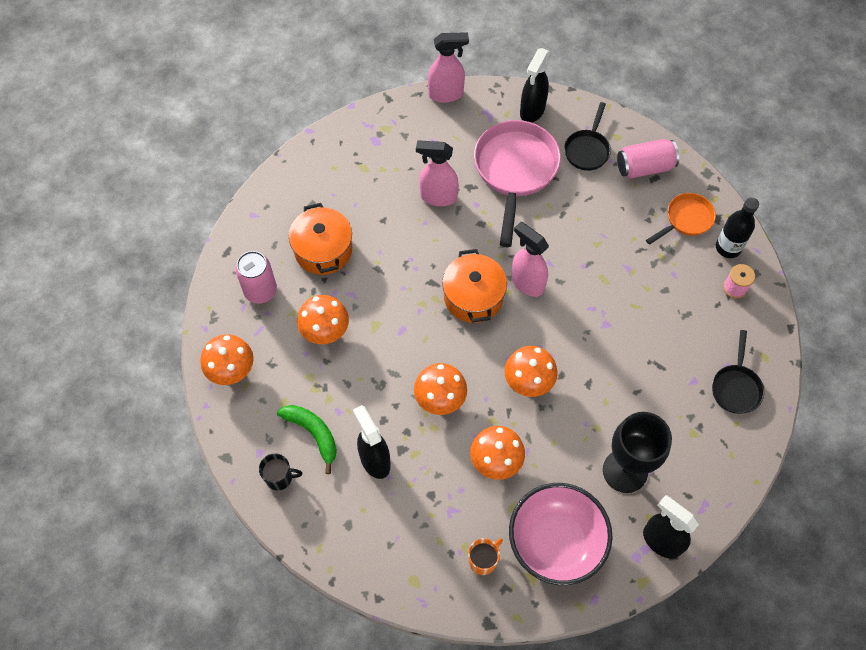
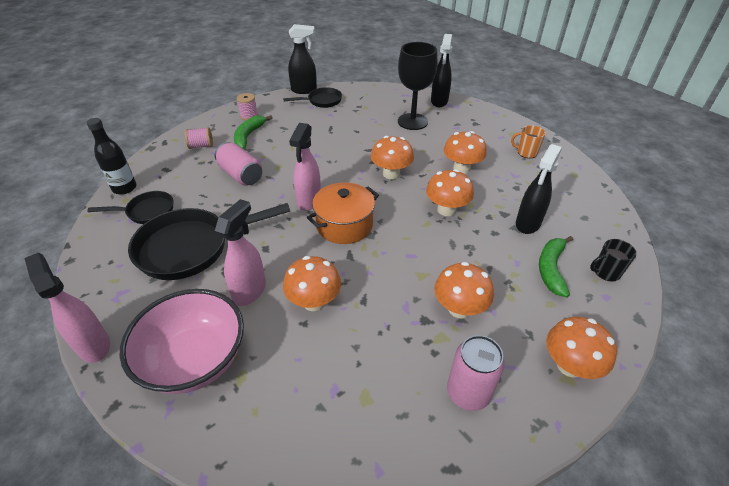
camera: 120 degrees left, 20 degrees down
(279, 477) = (606, 272): black mug -> black mug turned 75 degrees counterclockwise
(323, 250) = (375, 359): orange pot -> none
(398, 235) = (314, 302): none -> orange mushroom
(438, 197) = (250, 291): pink spray bottle -> pink spray bottle turned 135 degrees counterclockwise
(515, 171) = (191, 248): pink pan -> black pan
(532, 110) = (105, 263): black spray bottle -> black spray bottle (304, 90)
(556, 542) = (482, 132): pink bowl -> pink bowl (195, 360)
(644, 167) = (156, 176): pink can -> pink can (241, 175)
(685, 272) = (248, 136): none -> green banana
(686, 220) = (201, 146): orange pan -> pink spool
(728, 247) = (217, 125): black bottle -> black bottle (124, 188)

